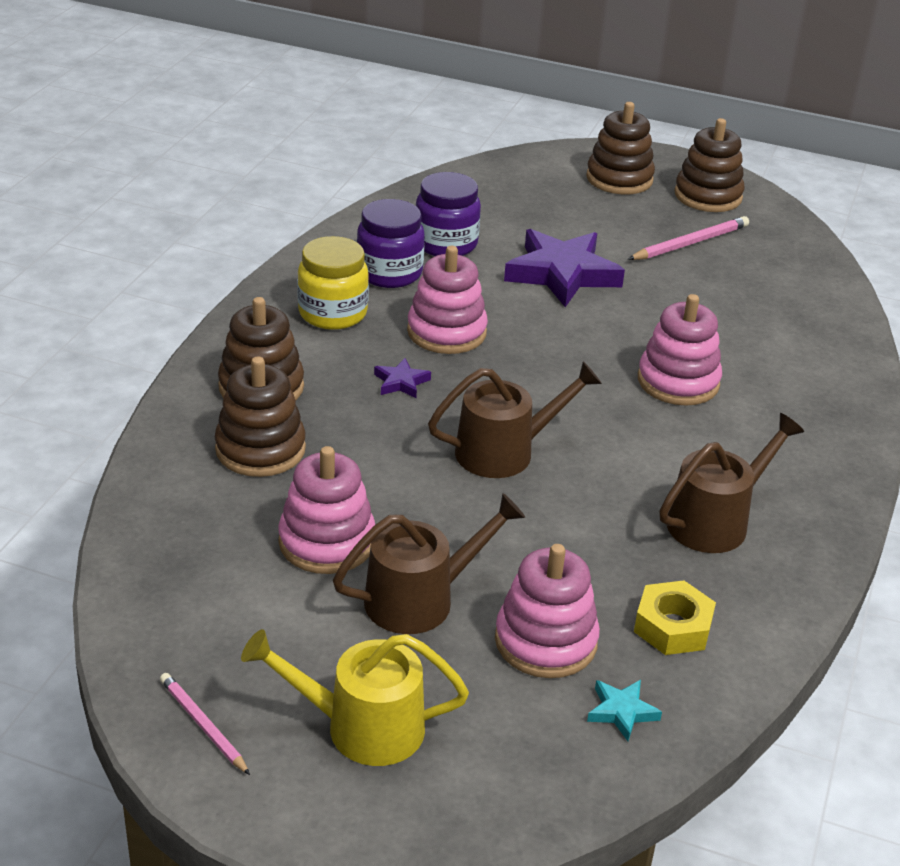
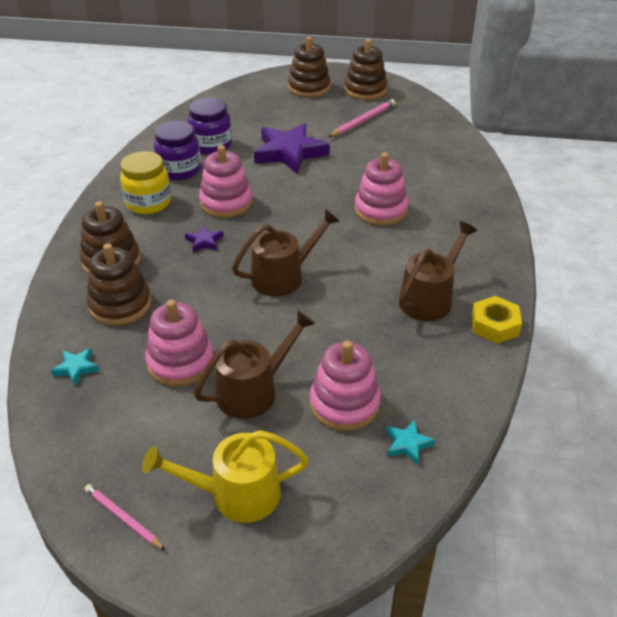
camera: 10 degrees left, 5 degrees up
(181, 523) = (76, 368): none -> turquoise star
(672, 627) = (423, 376): yellow nut -> yellow nut (494, 325)

